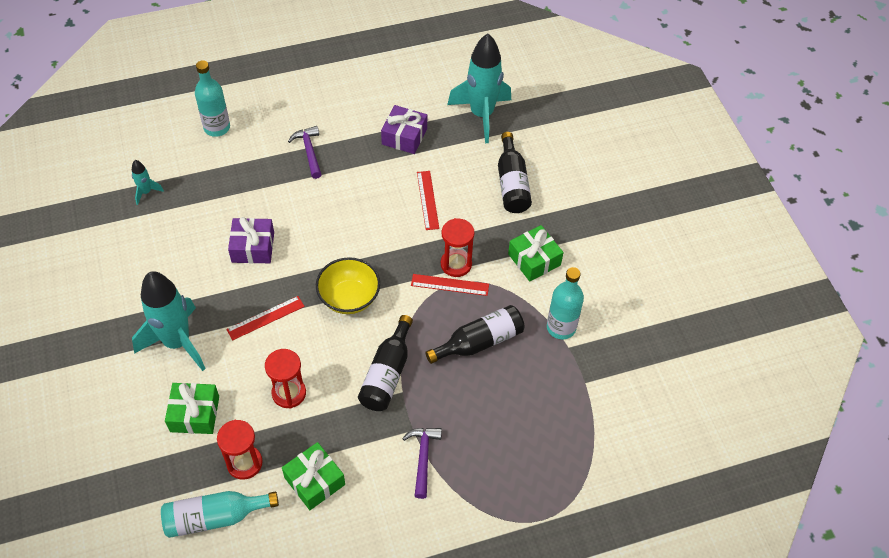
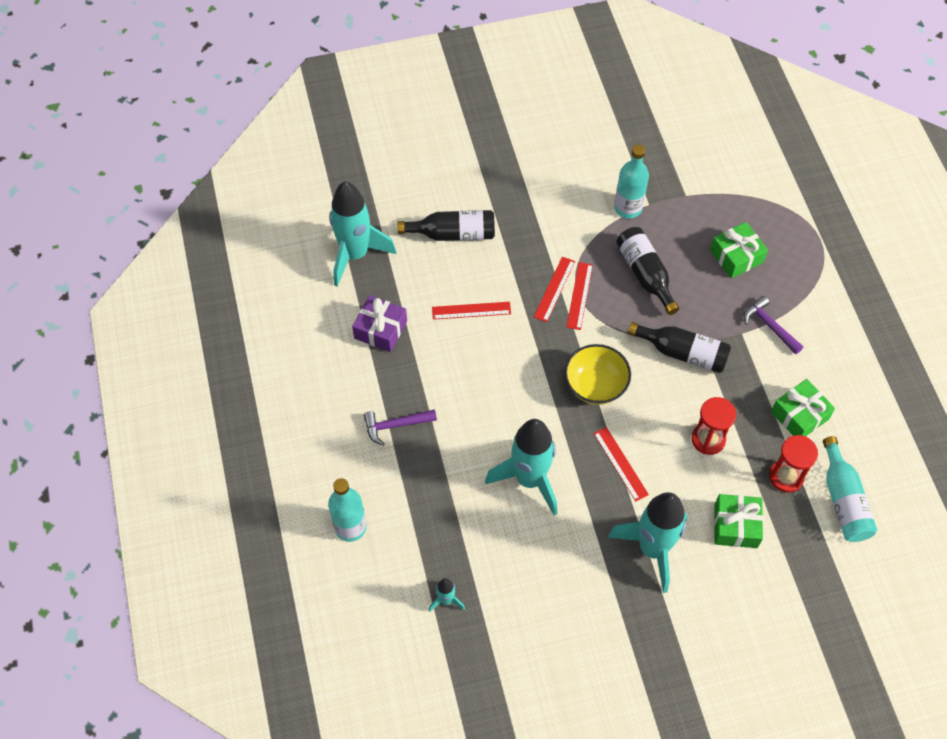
camera: 85 degrees left, 5 degrees up
(253, 247) = (529, 479): purple gift -> turquoise rocket
(423, 458) = (770, 326): purple hammer -> purple hammer turned 45 degrees clockwise
(456, 264) = (554, 289): red hourglass -> red ruler
(534, 259) = (550, 222): green gift -> green gift (736, 256)

